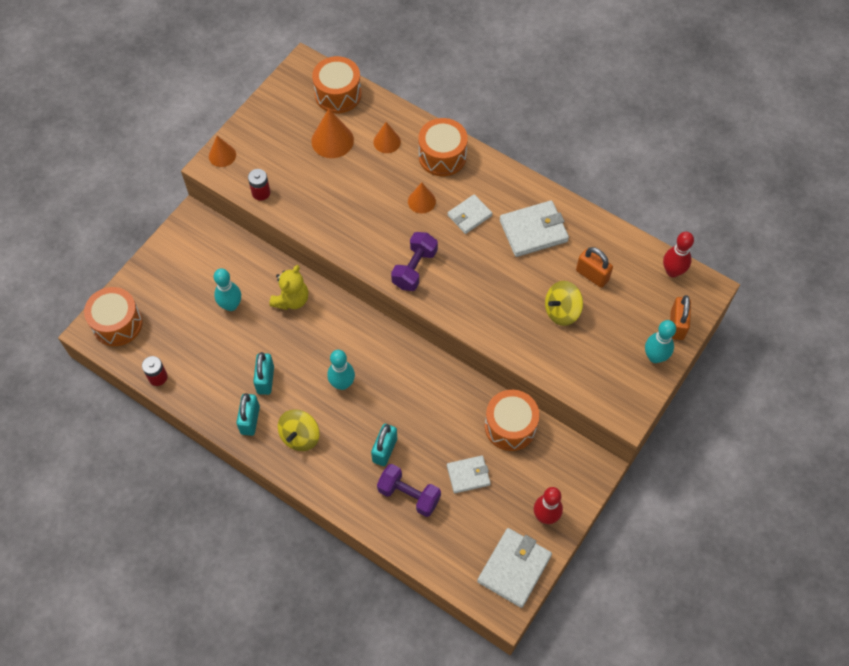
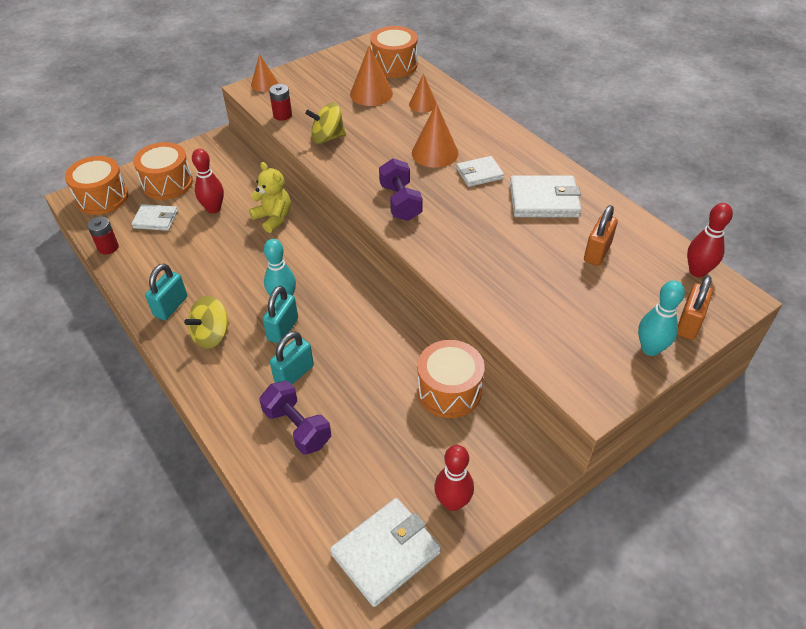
camera: 20 degrees right, 15 degrees down
(231, 305) = (213, 209): turquoise bowling pin -> red bowling pin
(265, 380) = (208, 276): turquoise padlock -> turquoise padlock (283, 329)
(291, 300) = (273, 218): yellow teddy bear -> yellow teddy bear turned 90 degrees counterclockwise
(414, 268) = (400, 202): purple dumbbell -> purple dumbbell turned 60 degrees counterclockwise
(421, 201) = (435, 153): orange cone -> orange cone, size x1.55
(442, 156) = (472, 125): orange drum -> orange drum (167, 183)
(468, 475) = (376, 427): white wallet -> white wallet (155, 219)
(562, 311) = (548, 276): yellow spinning top -> yellow spinning top (327, 138)
(592, 275) = (597, 252): orange padlock -> orange padlock turned 60 degrees clockwise

